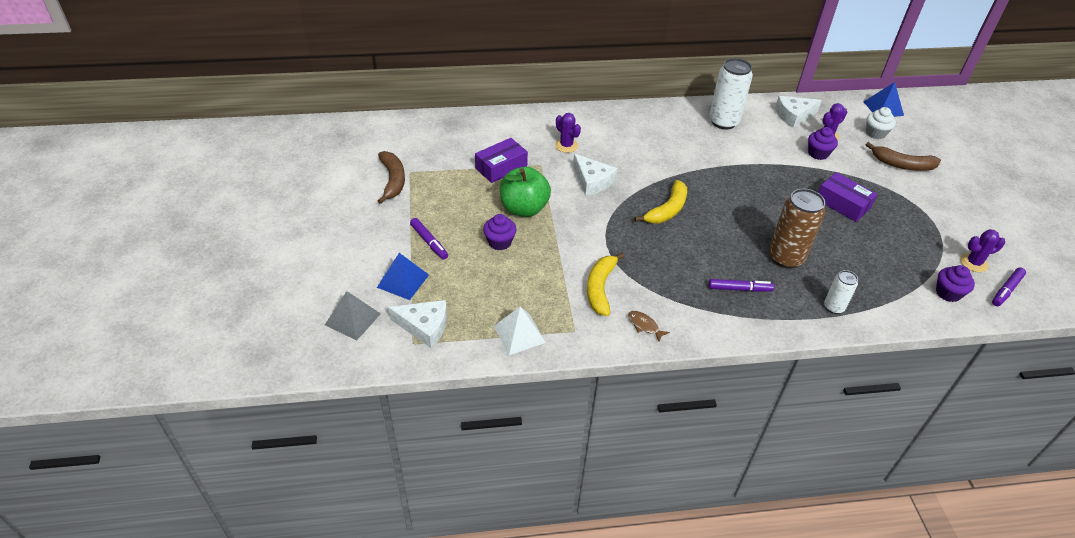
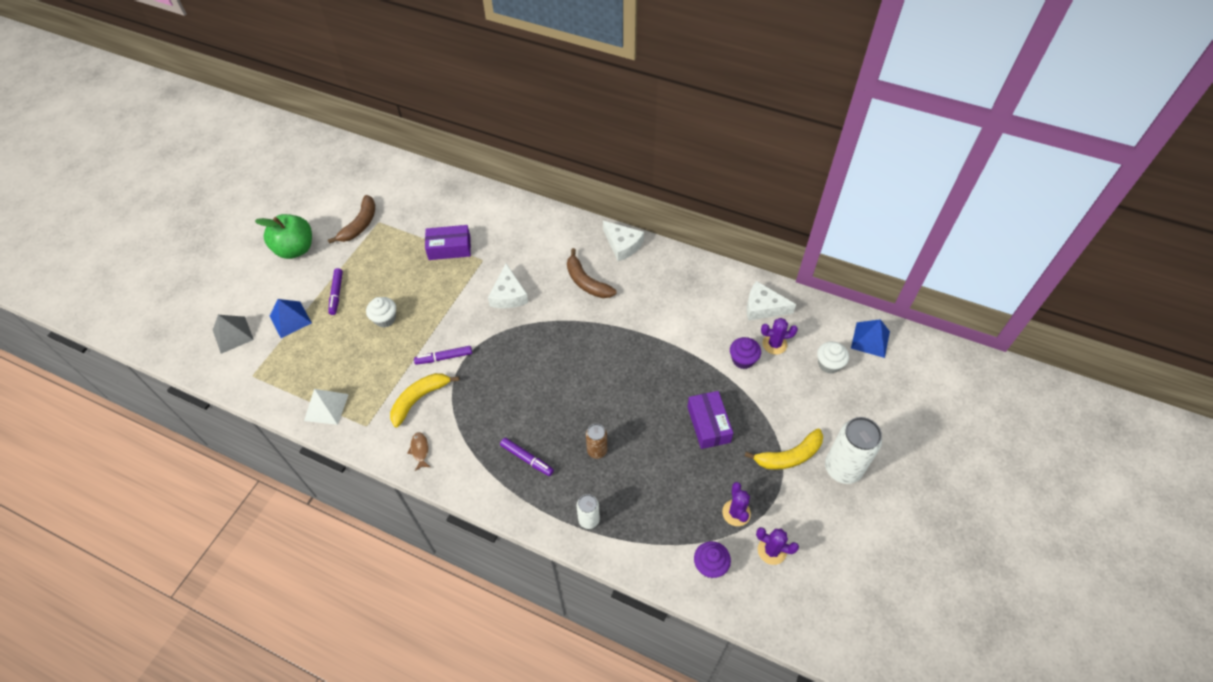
camera: 35 degrees right, 10 degrees up
(424, 326) = (271, 366): white cheese -> white cheese (622, 245)
(500, 242) = (385, 319): purple cupcake -> white cupcake
(524, 208) = (431, 296): green apple -> green apple (295, 249)
(566, 145) = (521, 249): purple cactus -> purple cactus (736, 513)
(667, 210) = (543, 353): yellow banana -> yellow banana (789, 456)
(723, 122) = (685, 284): white can -> white can (842, 468)
(785, 258) = (597, 450): brown can -> brown can, size x0.54
(902, 165) = (817, 412): brown banana -> brown banana (586, 282)
(1006, 290) = (772, 595): purple marker -> purple marker (444, 358)

